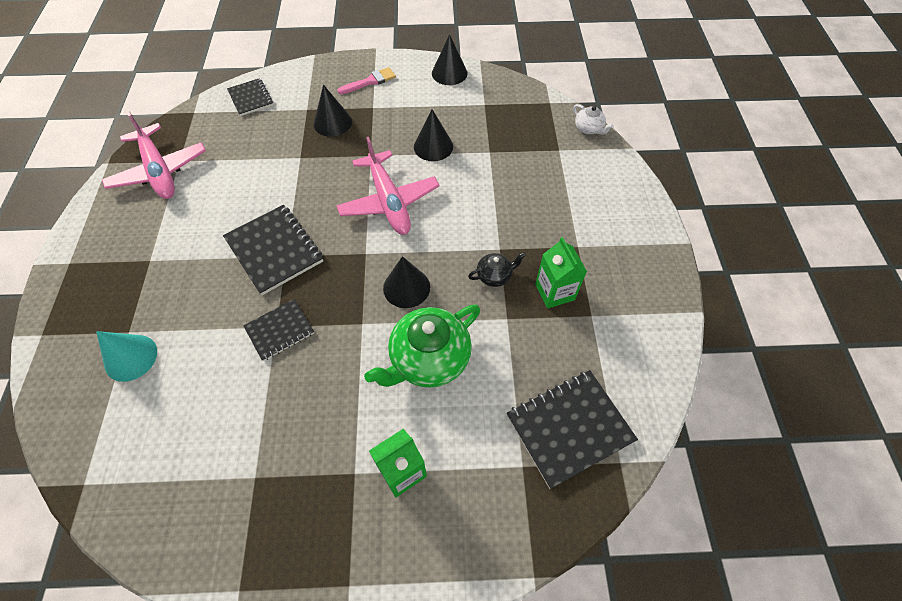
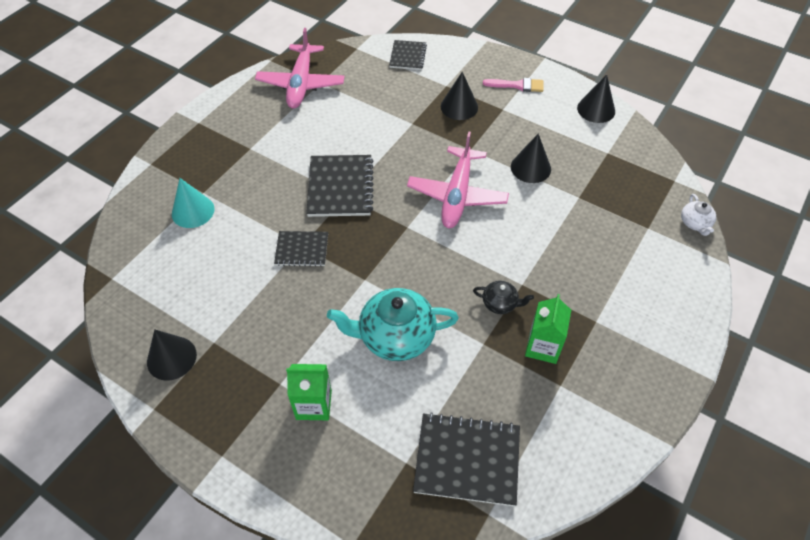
camera: 35 degrees right, 5 degrees down
(406, 287) = (419, 271): black cone -> black cone (171, 358)
(428, 359) = (395, 336): green teapot -> turquoise teapot

